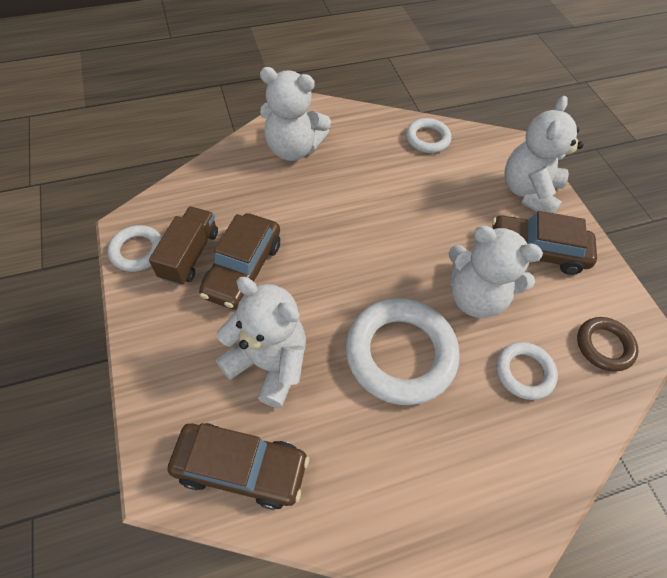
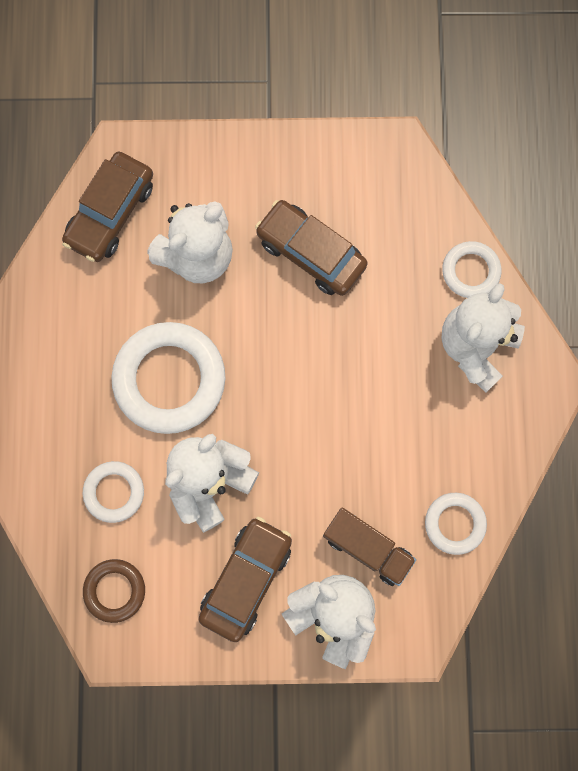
camera: 110 degrees right, 20 degrees up
(137, 251) = (362, 153): white ring -> white ring (470, 271)
(190, 255) = (343, 203): brown truck -> brown truck (367, 548)

